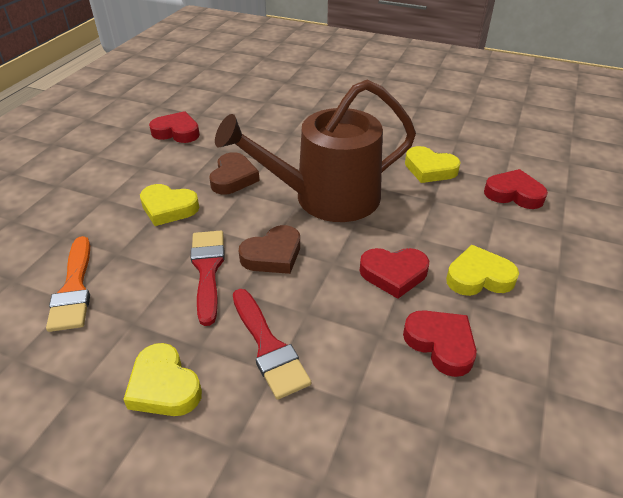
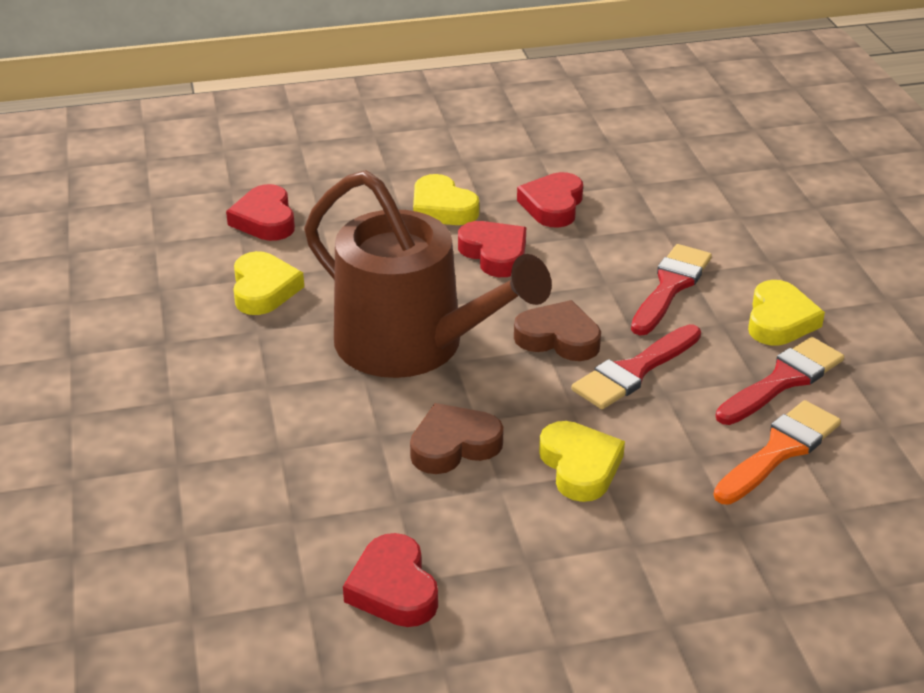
camera: 125 degrees left, 5 degrees down
(114, 336) = (783, 380): none -> red brush

